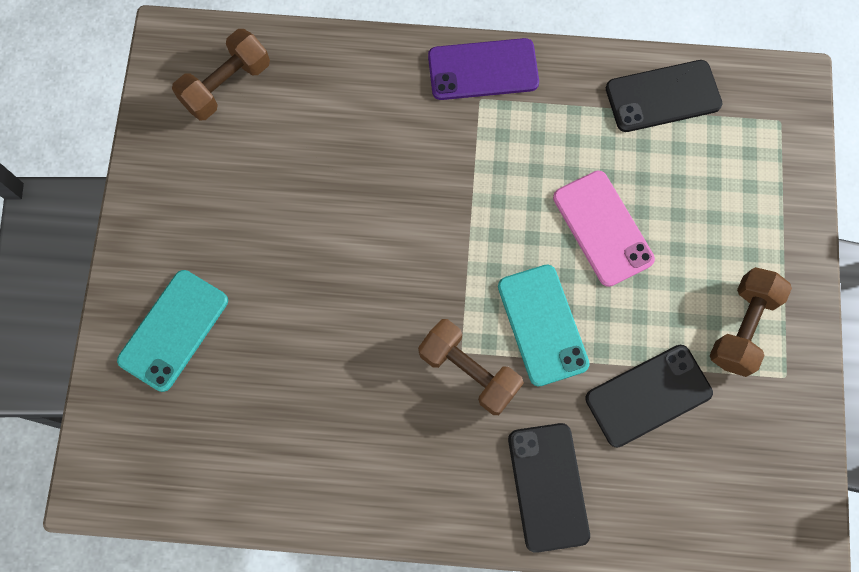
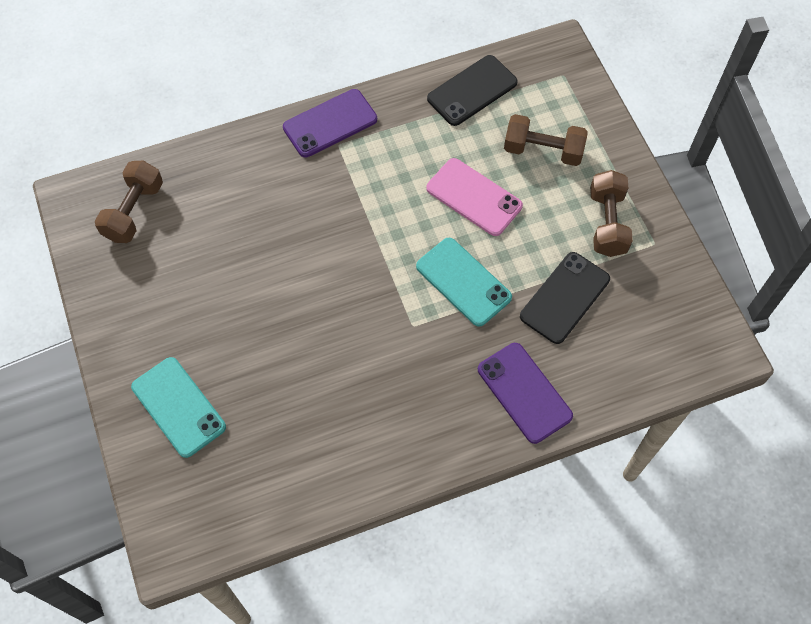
camera: 25 degrees left, 10 degrees down
(174, 330) = (178, 407): turquoise phone -> turquoise phone turned 45 degrees counterclockwise
(469, 371) = (425, 337): brown dumbbell -> brown dumbbell (543, 151)
(548, 487) = (524, 393): black phone -> purple phone

